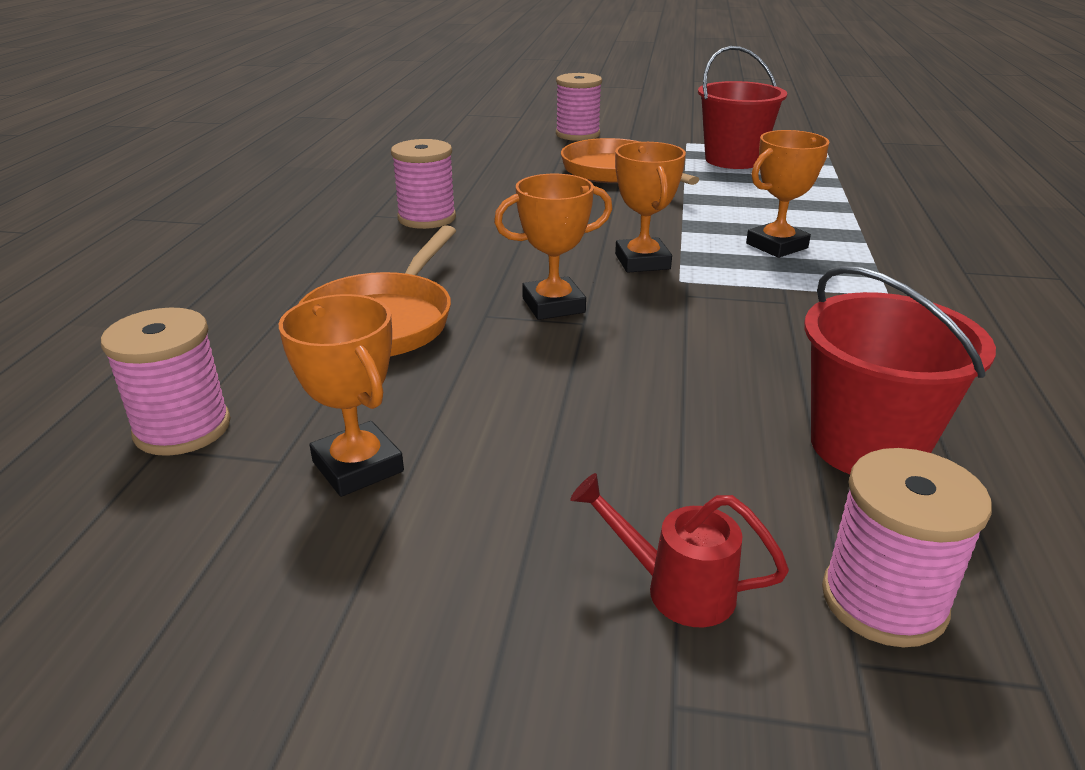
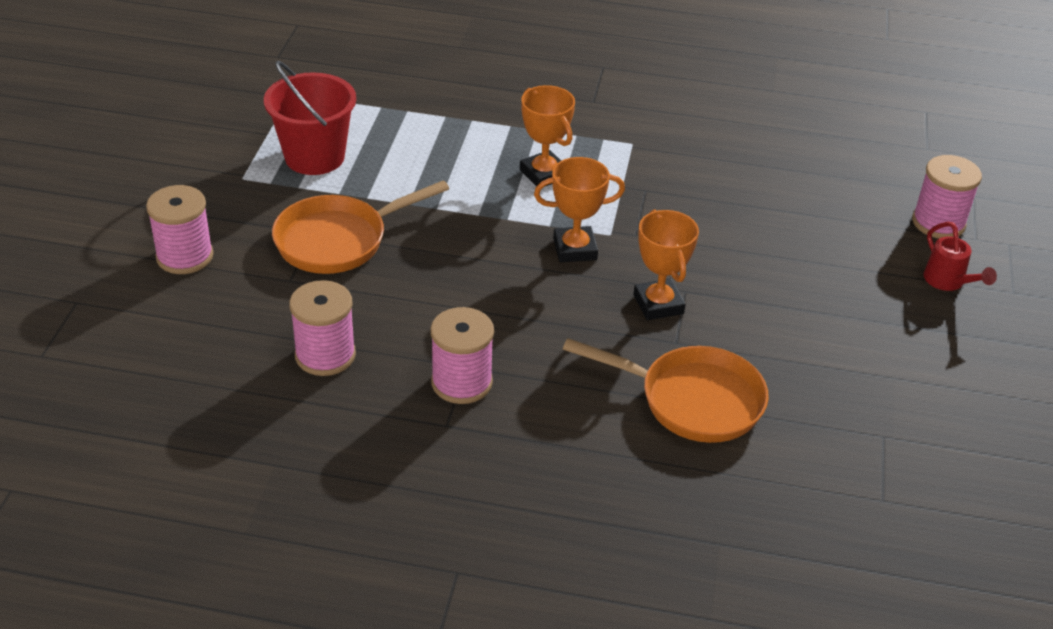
camera: 90 degrees left, 10 degrees up
(182, 428) = (859, 492): pink spool -> pink spool (325, 355)
(358, 466) = (882, 398): orange trophy -> none
(675, 588) = (948, 282): red watering can -> red watering can turned 45 degrees counterclockwise
(867, 446) = (821, 198): red bucket -> none

